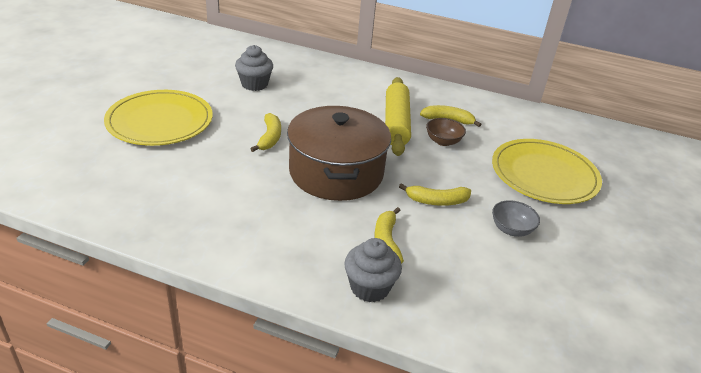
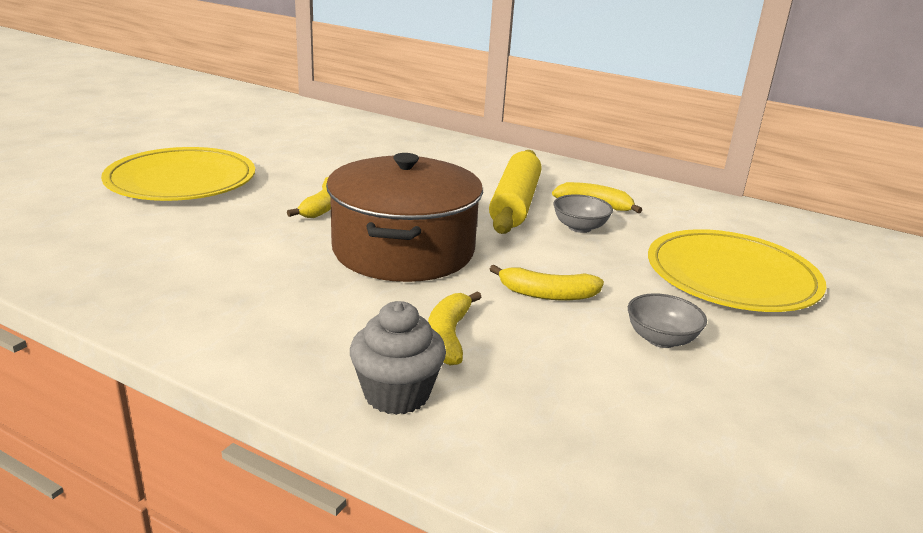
camera: 10 degrees right, 10 degrees down
(254, 84) = (330, 153): grey cupcake -> none
(443, 141) = (579, 227): brown bowl -> grey bowl

